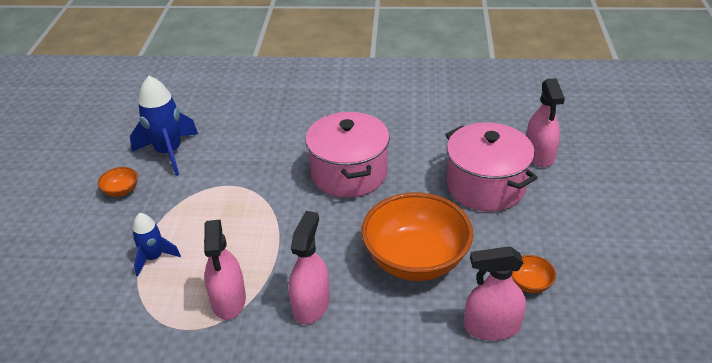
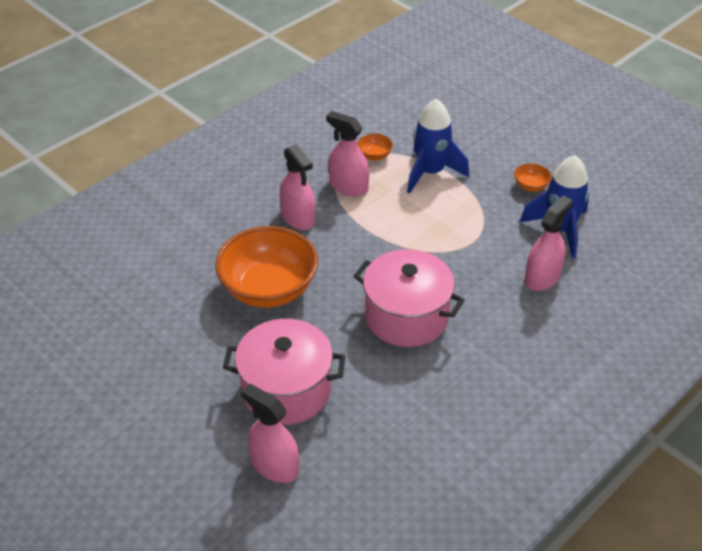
camera: 130 degrees right, 5 degrees up
(154, 258) = (430, 173): blue rocket -> blue rocket, size x1.71
(492, 327) = (171, 283): pink spray bottle -> pink spray bottle (542, 277)
(530, 284) = (172, 330): orange bowl -> orange bowl (374, 155)

